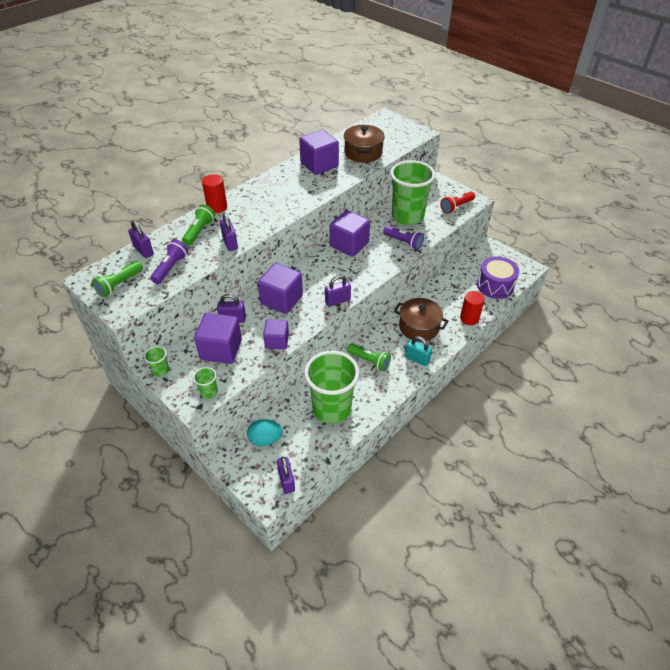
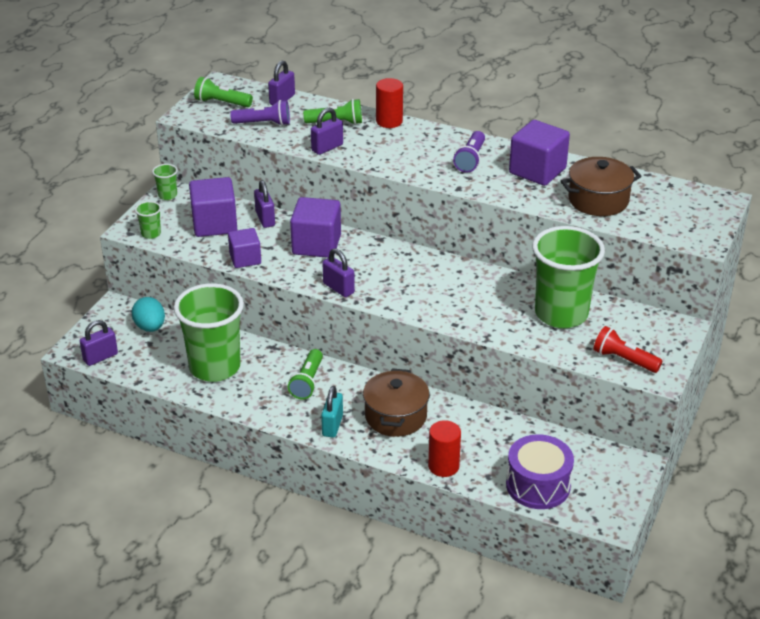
camera: 70 degrees right, 10 degrees down
(349, 245) = (457, 274): purple cube -> none
(403, 242) = (495, 321): purple flashlight -> purple flashlight (470, 159)

